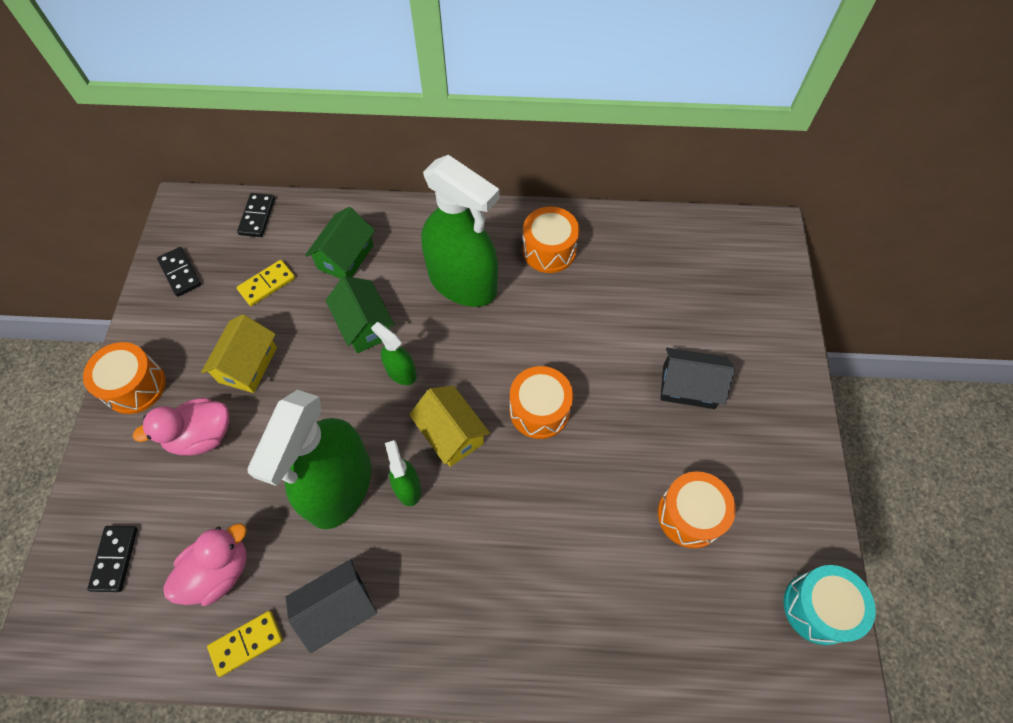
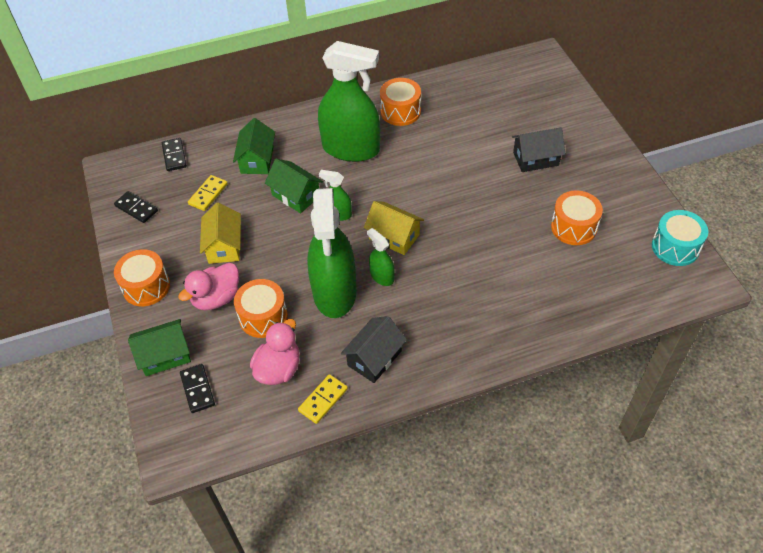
camera: 20 degrees left, 10 degrees down
(105, 493) = (165, 355): none -> green house
(539, 410) = (446, 204): orange drum -> orange drum (263, 317)

